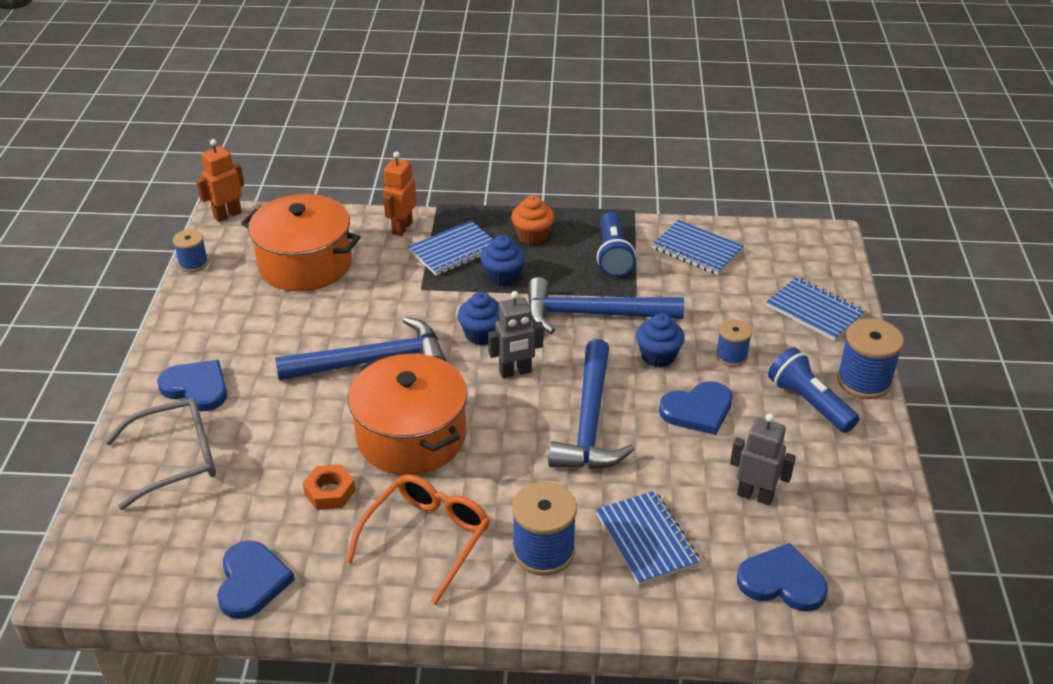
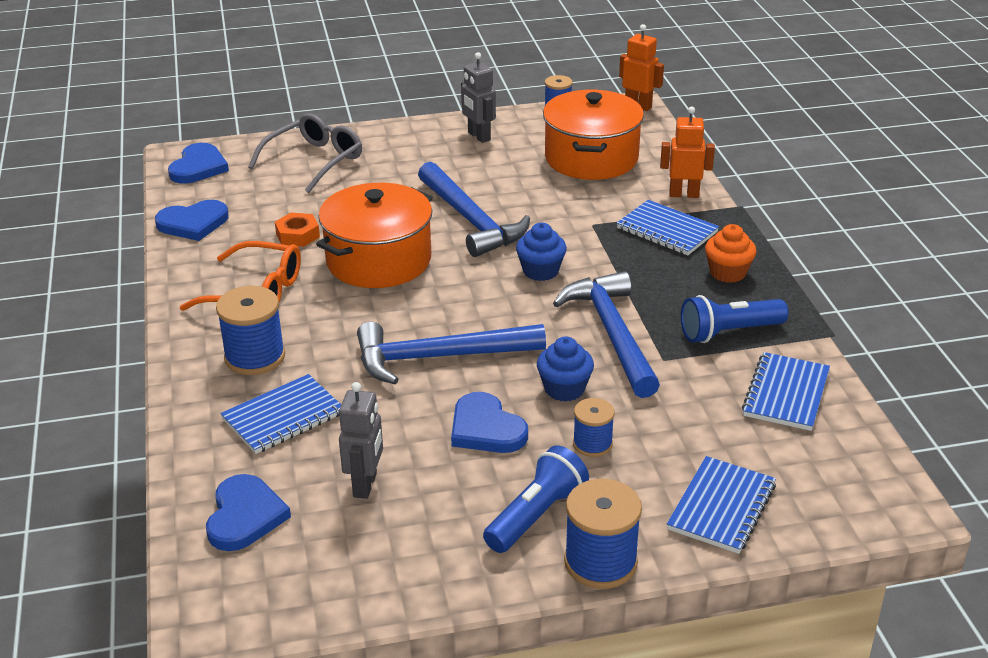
camera: 75 degrees right, 5 degrees down
(175, 459) = (314, 161): grey glasses -> grey glasses turned 105 degrees counterclockwise
(196, 388) = (399, 149): blue heart -> blue heart (198, 167)
(503, 276) = (642, 267): blue cupcake -> none
(515, 372) = (493, 300): grey robot -> grey robot (478, 136)

